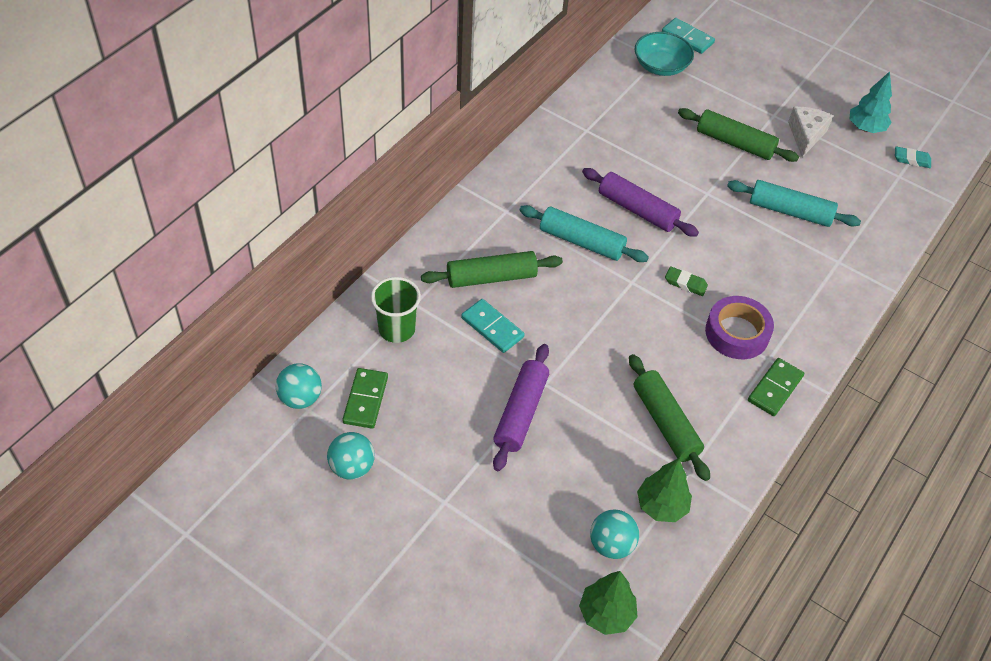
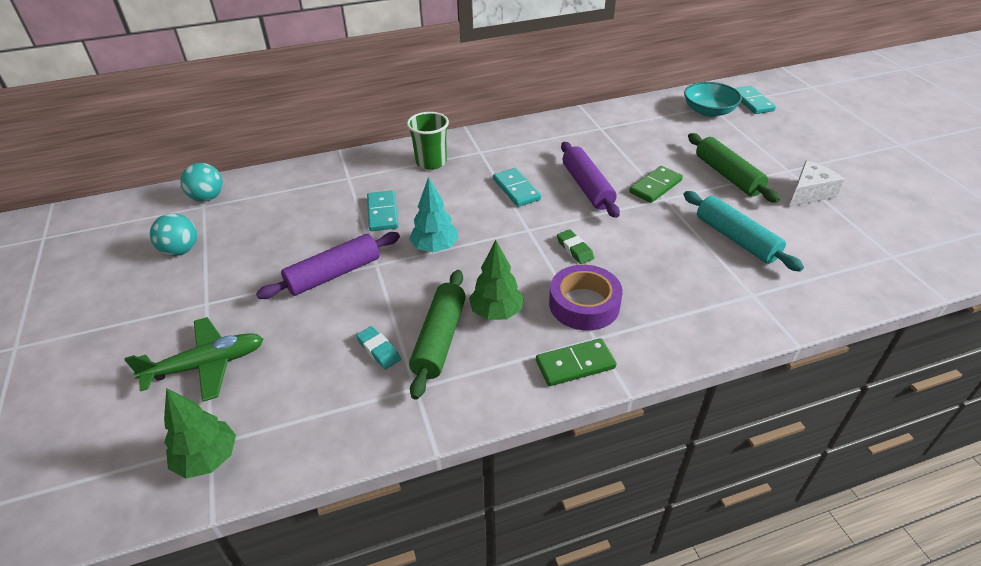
camera: 40 degrees right, 10 degrees down
(366, 400) = (243, 217): green domino -> green domino (655, 186)
(397, 329) = (317, 187): green cup -> green cup (431, 162)
(491, 277) = (420, 184): green rolling pin -> none
(515, 550) = (206, 365): none -> green plane
(581, 242) = (516, 189): turquoise rolling pin -> turquoise domino
(611, 545) = (281, 406): turquoise ball -> none
(661, 506) = (359, 401): green tree -> green tree (496, 312)
(865, 128) = (884, 208): turquoise tree -> turquoise tree (435, 248)
(911, 159) = (920, 249): turquoise eraser -> turquoise eraser (378, 350)

